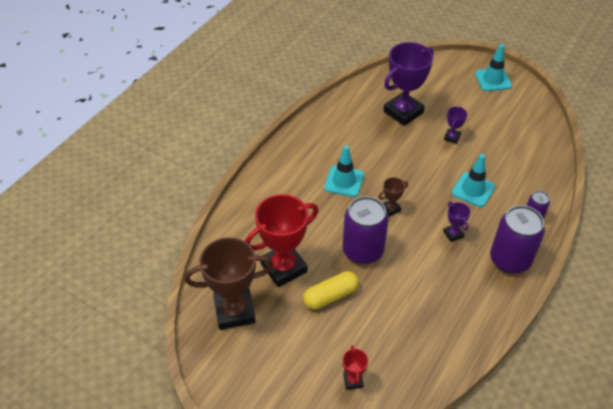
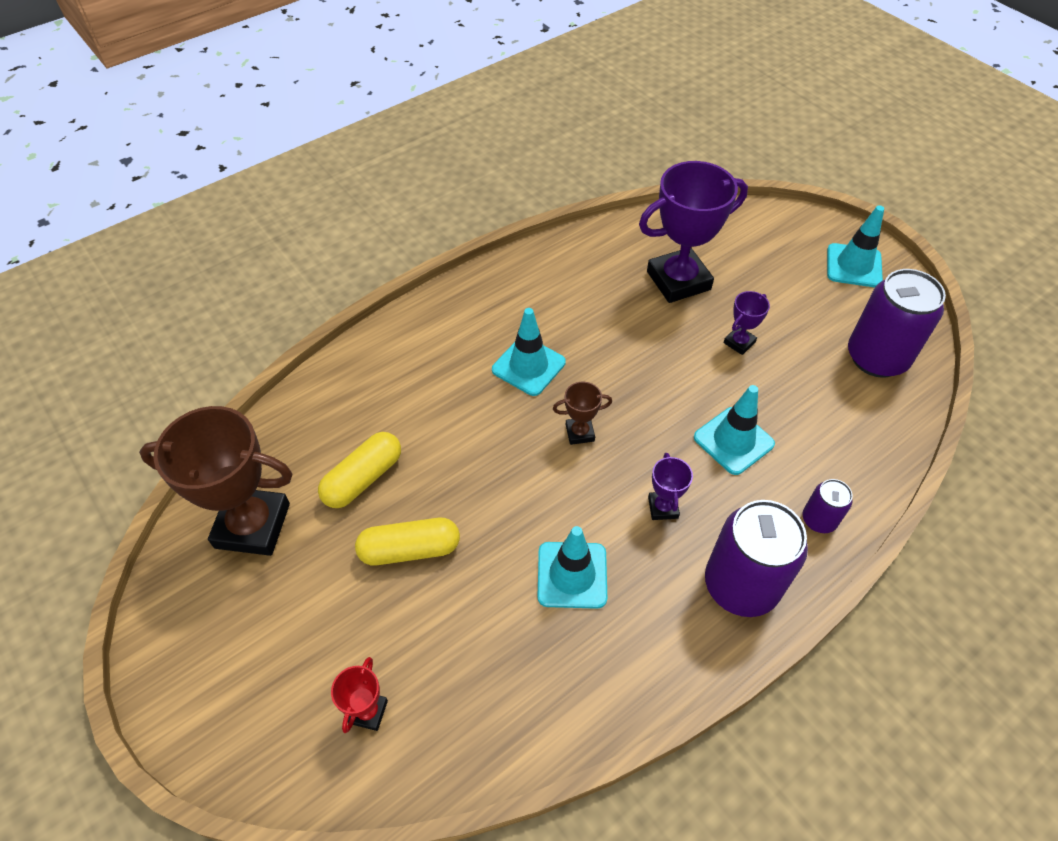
camera: 20 degrees right, 5 degrees up
(283, 268) = (363, 478): red trophy -> yellow capsule
(363, 251) = (500, 489): purple can -> purple can (876, 358)
(423, 281) = (572, 575): none -> turquoise traffic cone

